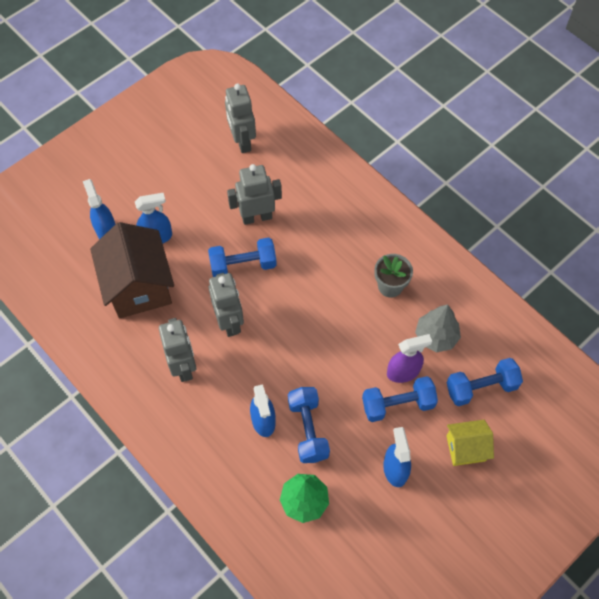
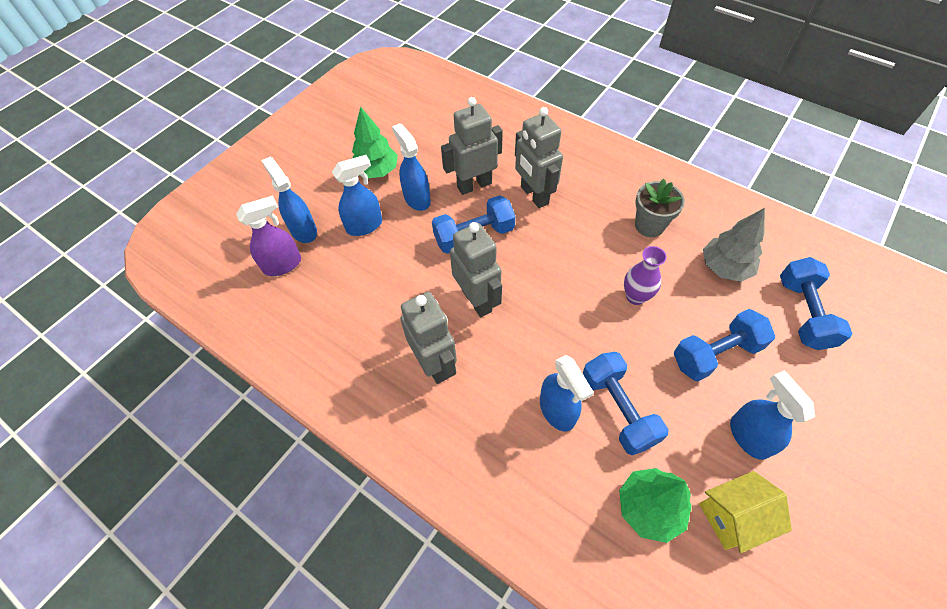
camera: 10 degrees left, 5 degrees down
(139, 287) = (355, 282): brown house -> none
(178, 186) = (376, 171): none -> green tree
(205, 220) = (417, 199): none -> blue spray bottle
(242, 141) = (436, 118): grey robot -> grey robot (534, 195)
(354, 345) = (635, 297): none -> purple vase
(403, 372) = (705, 314): purple spray bottle -> purple spray bottle (283, 265)
(465, 448) = (822, 389): yellow house -> yellow house (732, 517)
(481, 387) = (803, 313): blue dumbbell -> blue dumbbell turned 60 degrees counterclockwise

